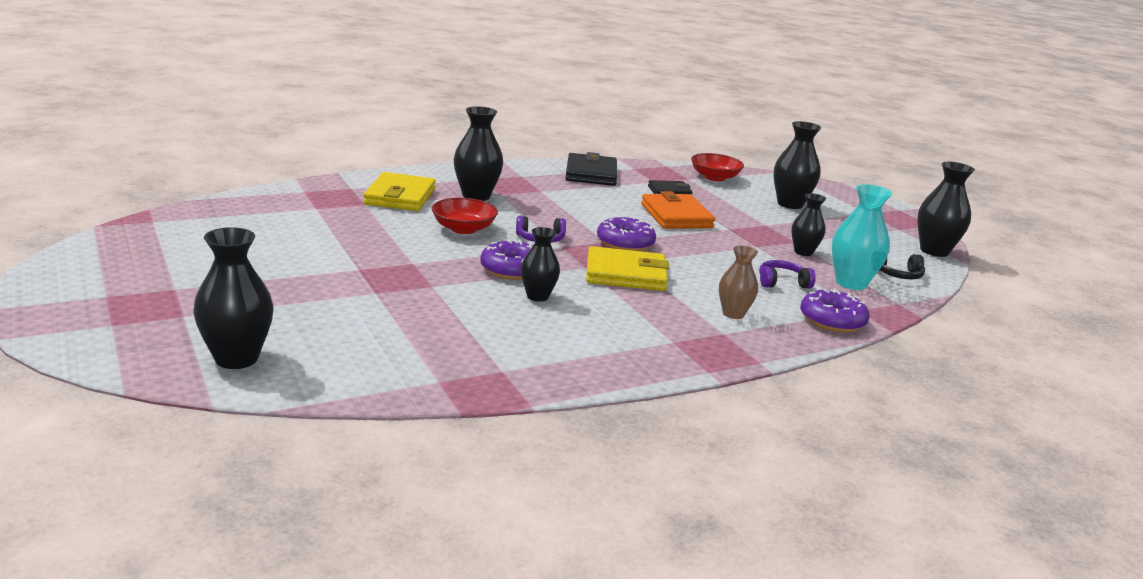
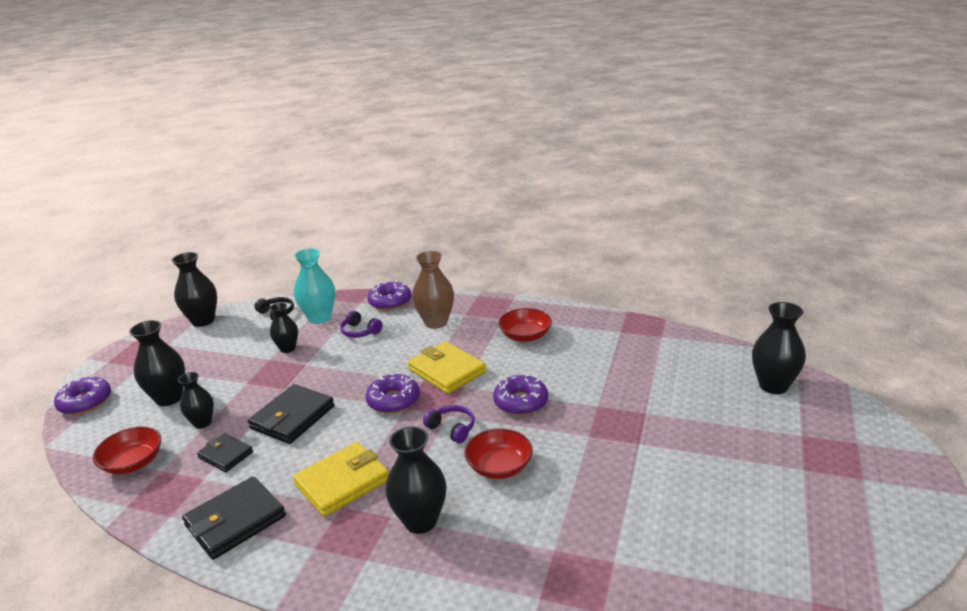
camera: 130 degrees left, 5 degrees up
(400, 197) = (502, 552): yellow wallet -> yellow wallet (342, 482)
(537, 296) = (535, 372): black vase -> black vase (202, 423)
(609, 329) = (525, 336): none -> red bowl
(676, 216) = (292, 417): orange wallet -> black wallet
(733, 314) = (436, 322): brown vase -> brown vase, size x1.57
(833, 190) = (85, 402): none -> purple donut

